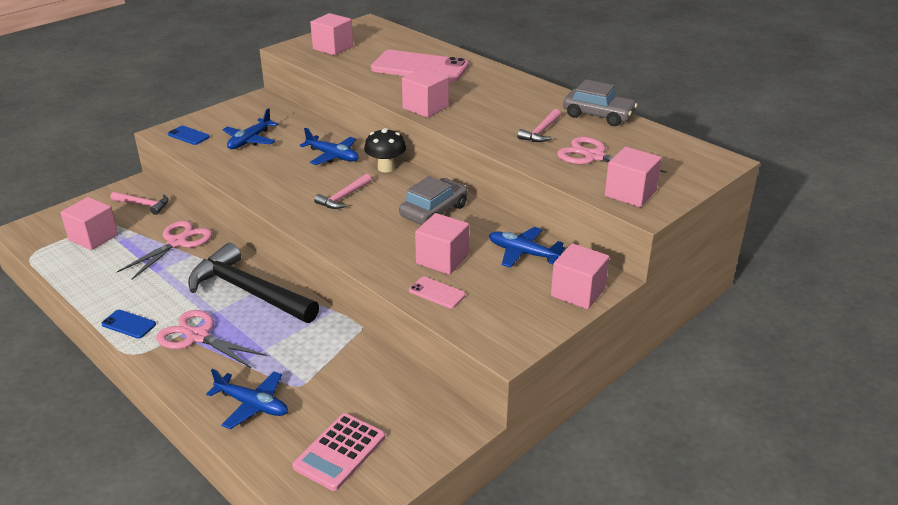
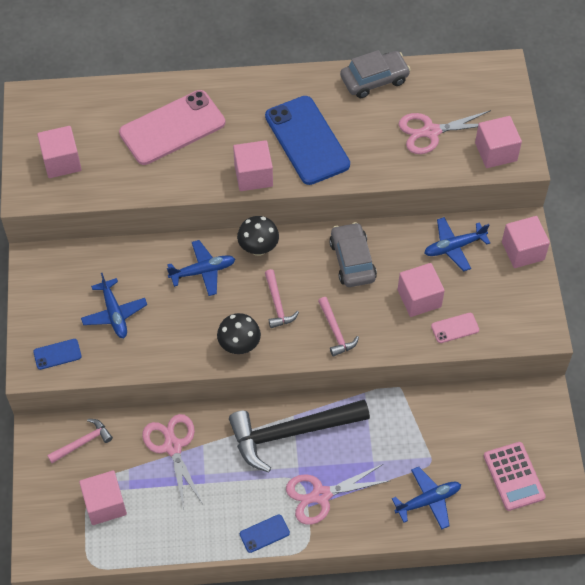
camera: 50 degrees left, 25 degrees up
(281, 198) = (239, 346): none -> black mushroom
(493, 113) = (307, 140): none -> blue phone
(541, 132) = (365, 134): pink hammer -> pink hammer (335, 331)

